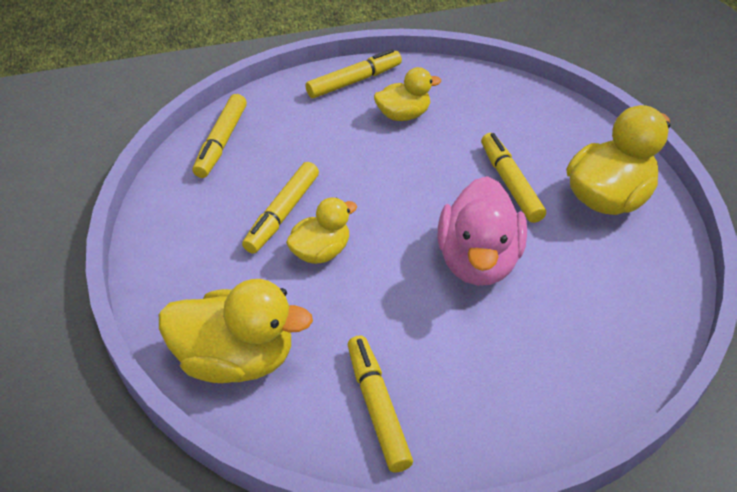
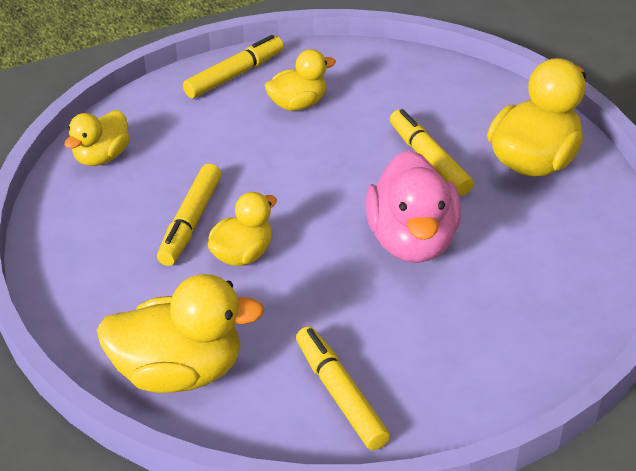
camera: 10 degrees left, 5 degrees down
(221, 142) = (102, 157): yellow marker -> yellow duck

